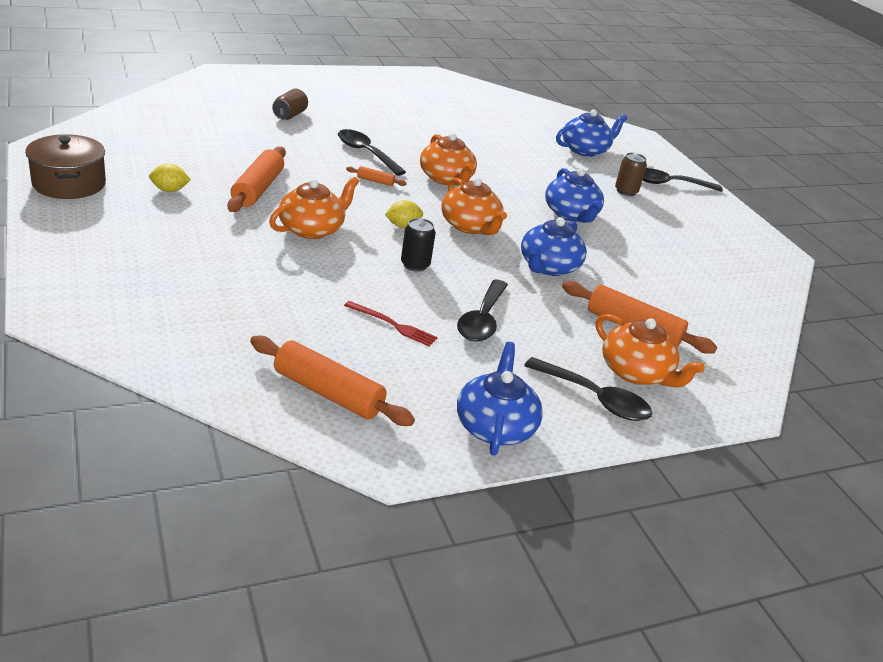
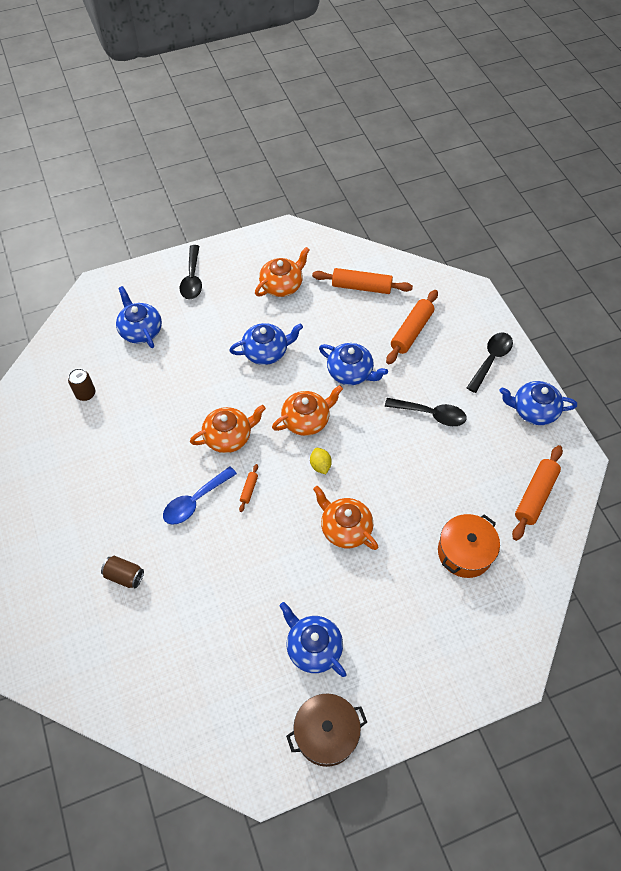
camera: 85 degrees left, 25 degrees up
(169, 190) = (313, 647): yellow lemon -> blue teapot
(251, 308) = (464, 552): none -> orange pot
(257, 189) = (290, 578): orange rolling pin -> orange rolling pin (361, 287)
(365, 153) = (195, 501): black spoon -> blue spoon
(393, 325) = (454, 465): red fork -> none
(415, 265) = (375, 455): black can -> none
(626, 191) = (214, 310): brown can -> brown can (85, 393)
(636, 372) = (458, 336): orange teapot -> orange teapot (282, 285)

